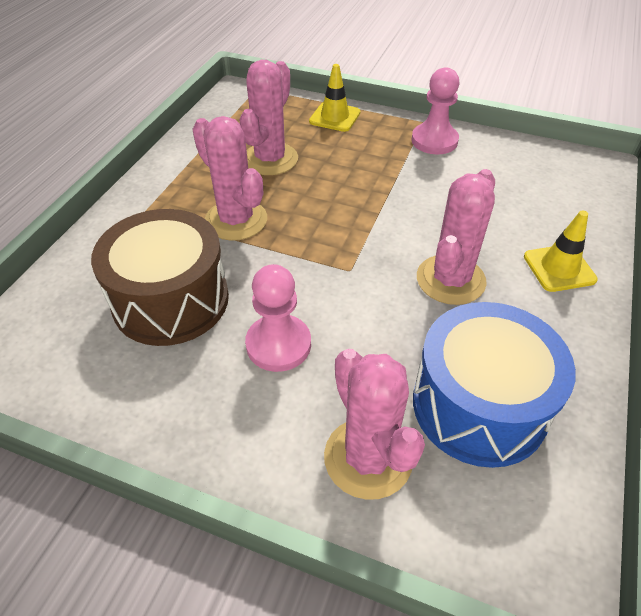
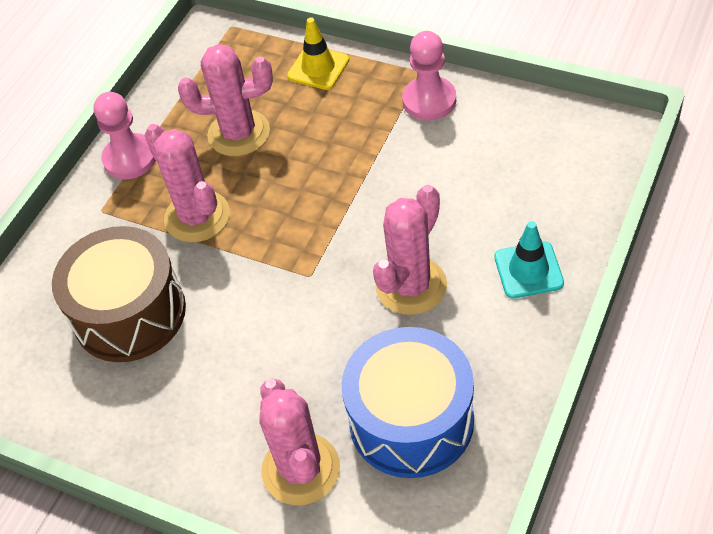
camera: 10 degrees right, 5 degrees up
(270, 159) = (239, 133): pink cactus -> pink cactus turned 60 degrees clockwise
(278, 344) = (230, 360): pink pawn -> pink pawn (130, 158)
(559, 268) = (528, 270): yellow traffic cone -> turquoise traffic cone

